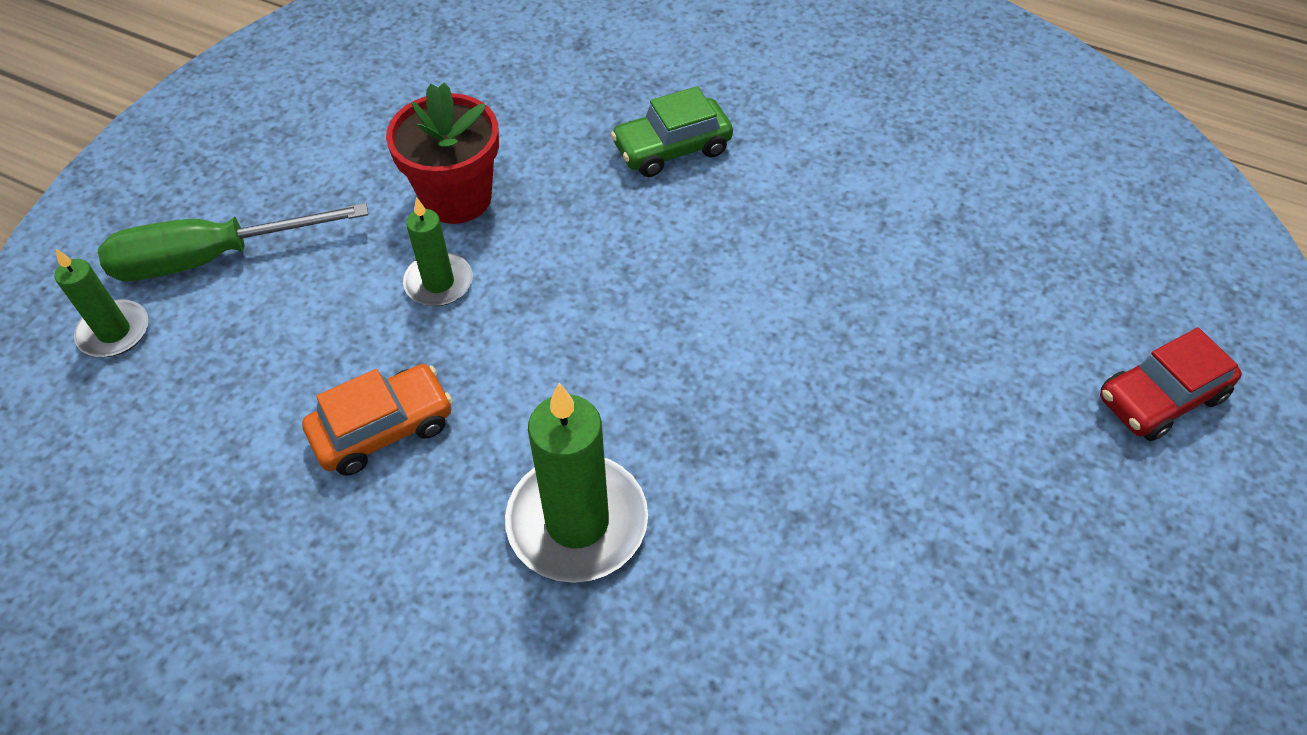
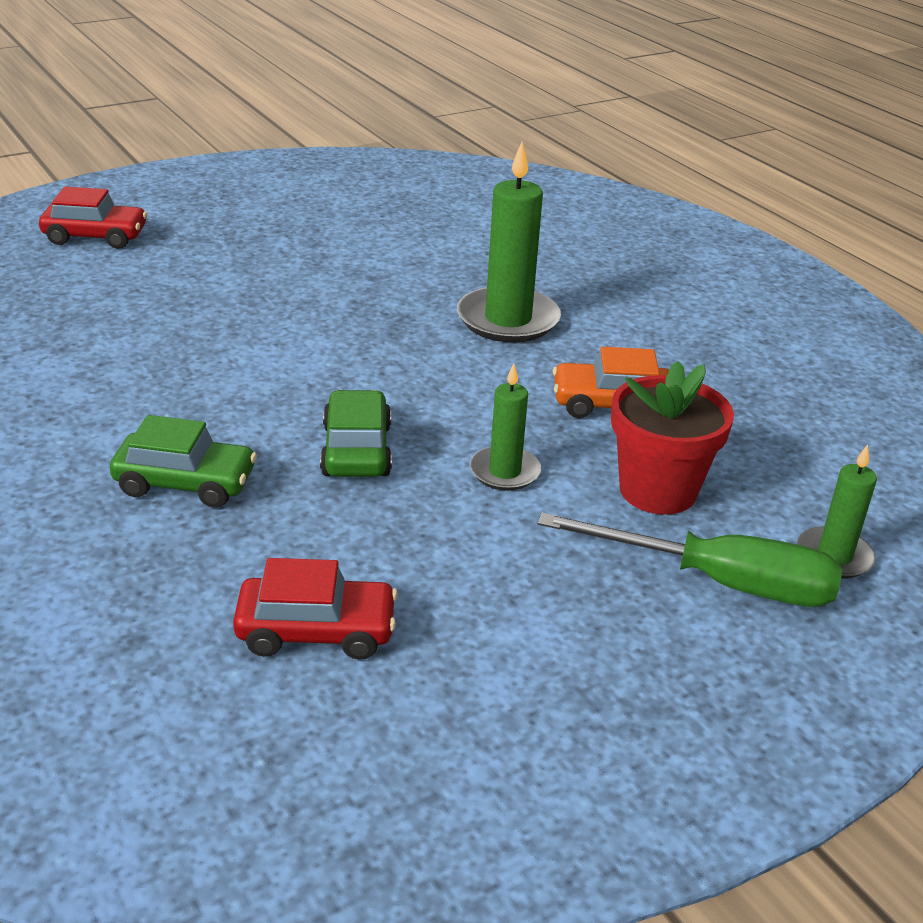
camera: 150 degrees left, 20 degrees down
(457, 198) = (434, 531): red flower pot -> red flower pot (657, 490)
(479, 94) = (316, 631): none -> red car
(578, 242) = (356, 450): none -> green car

